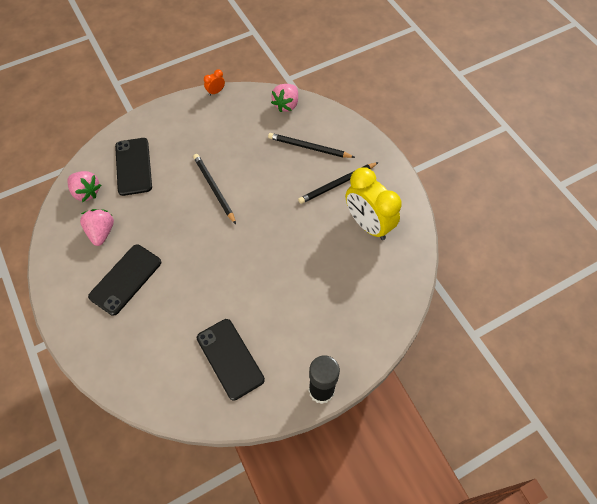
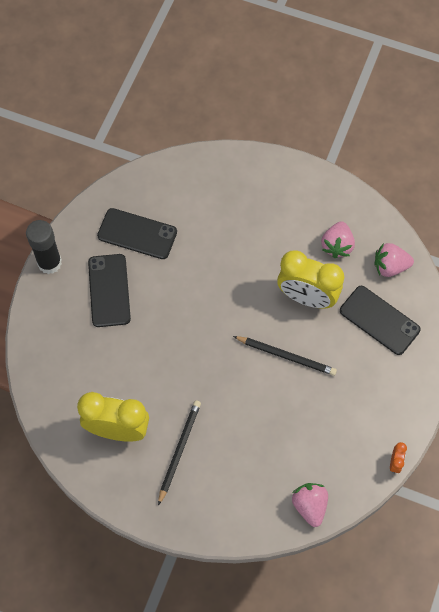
camera: 140 degrees right, 5 degrees up
(101, 232) = (337, 245): pink strawberry -> pink strawberry turned 60 degrees clockwise
(125, 279) = (275, 227): black phone -> black phone (109, 290)
(160, 214) = (307, 297): none -> yellow clock
(309, 147) = (241, 471): black pencil -> none

